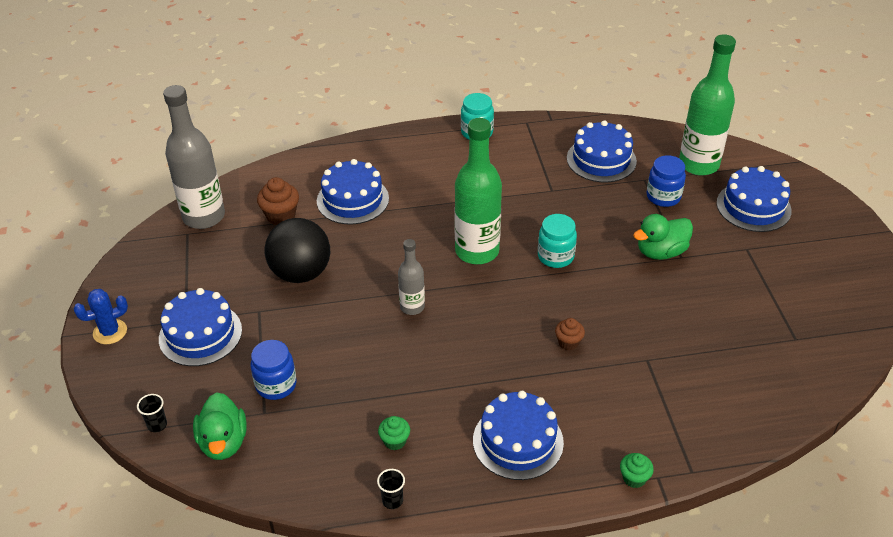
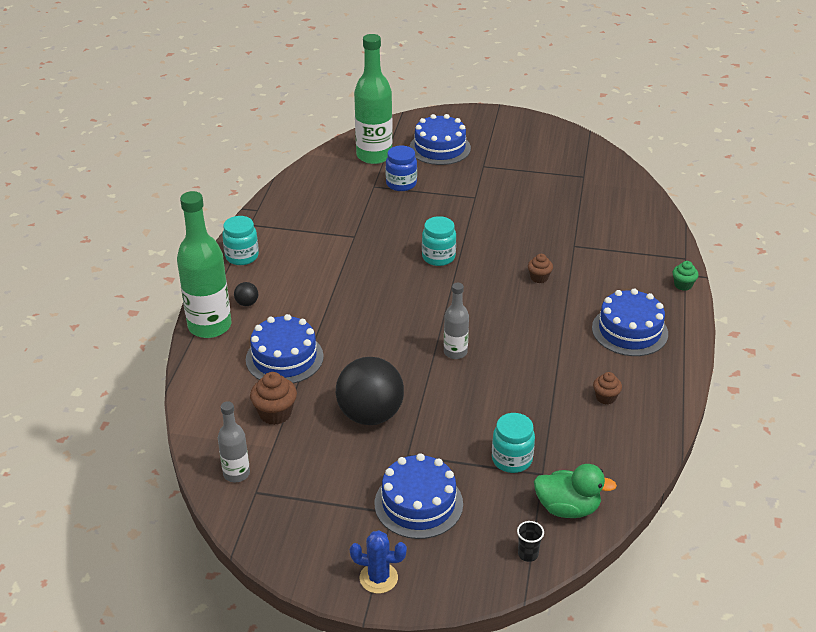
camera: 70 degrees left, 5 degrees down
(110, 332) = (378, 578): blue cactus -> blue cactus turned 75 degrees counterclockwise
(204, 217) = (236, 474): grey bottle -> grey bottle, size x0.53
(276, 385) = (512, 459): blue jar -> turquoise jar
(392, 501) = (666, 412): black cup -> none
(395, 441) = (605, 397): green cupcake -> brown cupcake
(414, 156) = (247, 303): none -> black ball
(477, 251) = (406, 298): green bottle -> green bottle (209, 326)
(601, 159) = (333, 199): blue cake -> none
(661, 252) = (464, 204): green duck -> none

